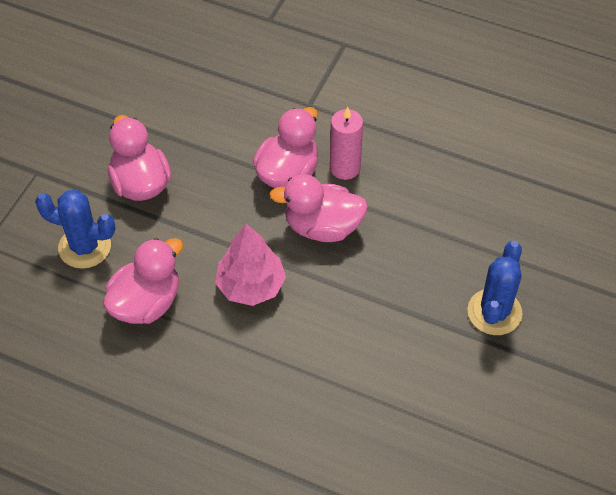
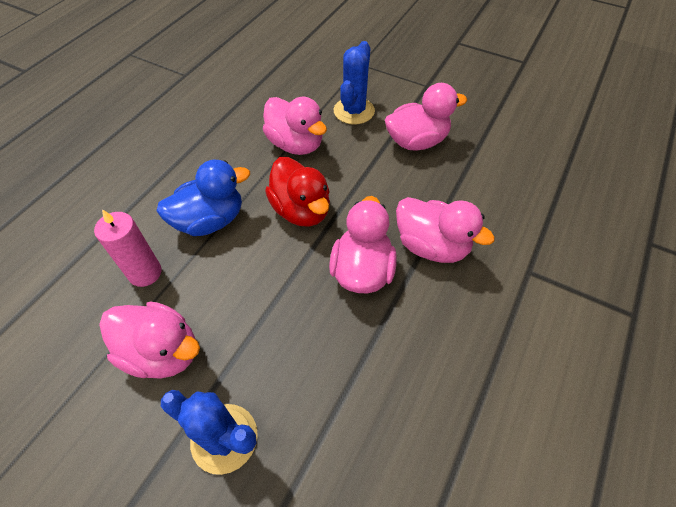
camera: 95 degrees right, 0 degrees up
(250, 285) = (301, 210): pink tree -> red duck
(272, 371) = (210, 221): none -> blue duck
(345, 168) = (440, 298): pink candle -> pink candle (145, 273)
(430, 377) = (162, 352): none -> pink duck

